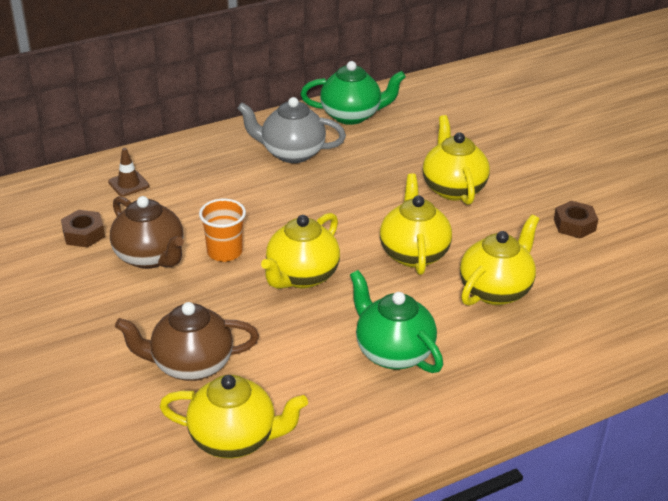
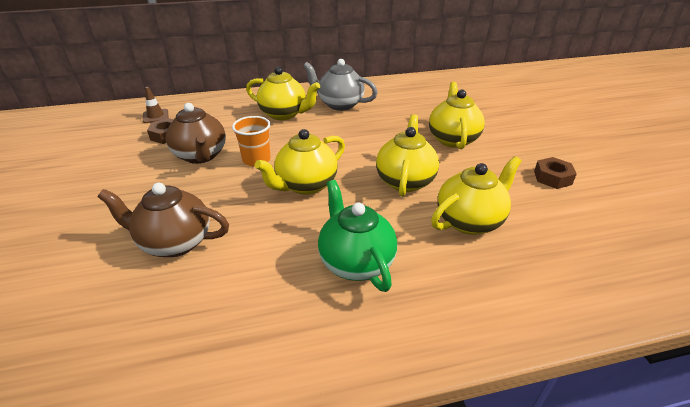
camera: 15 degrees right, 0 degrees up
(128, 184) = (218, 110): brown traffic cone -> brown traffic cone (155, 116)
(235, 439) = (166, 323): yellow teapot -> yellow teapot (284, 114)
(352, 115) = (392, 88): green teapot -> none

